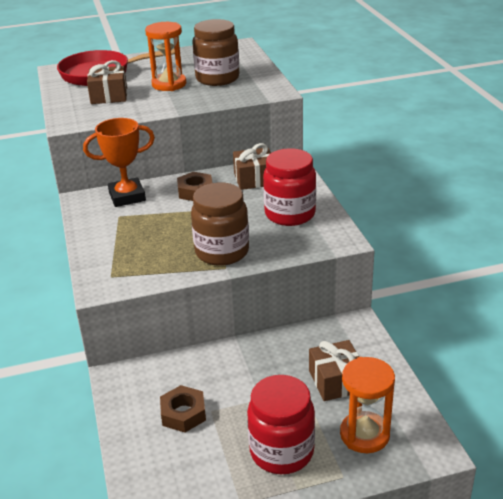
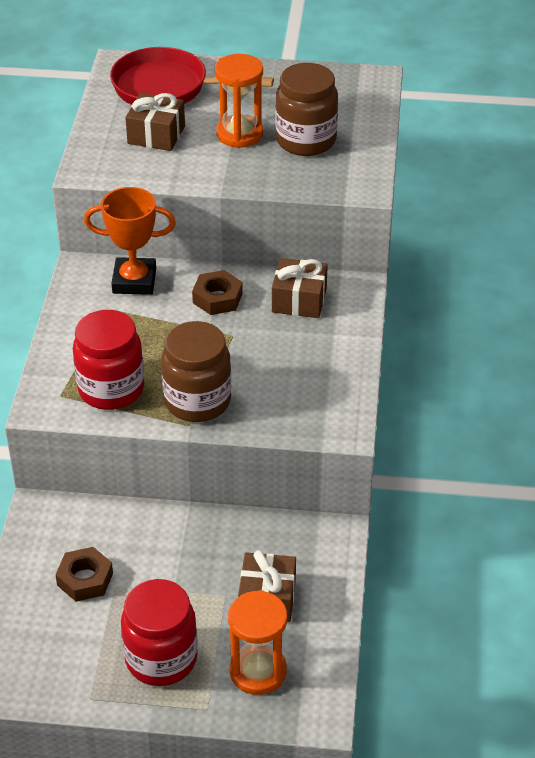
camera: 20 degrees right, 10 degrees up
(290, 214) = (308, 370): red jar -> red jar (111, 389)

